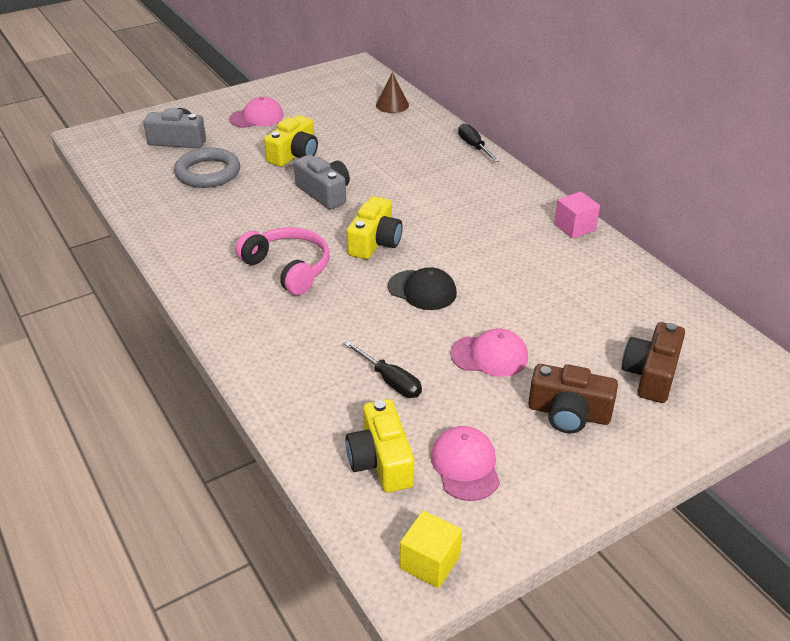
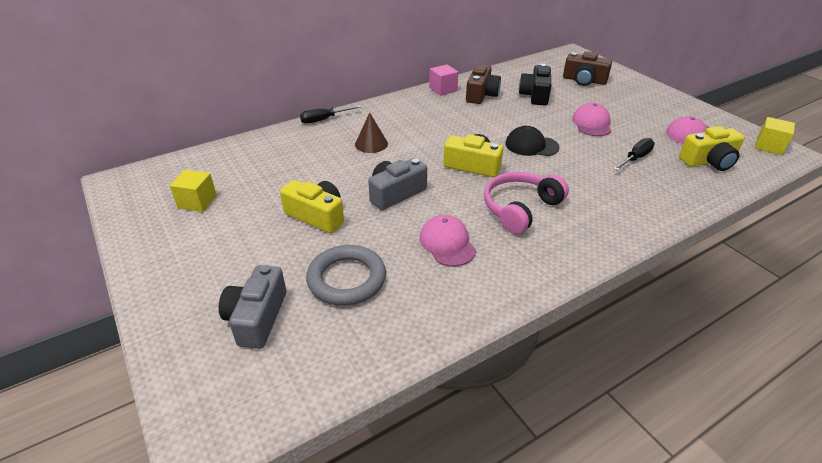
camera: 90 degrees left, 0 degrees up
(257, 117) = (218, 250): pink cap -> pink cap (447, 243)
(323, 101) = (197, 202): none -> yellow cube
(392, 105) = (228, 158): brown cone -> brown cone (371, 144)
(422, 290) = (531, 145): black cap -> black cap turned 105 degrees counterclockwise
(568, 413) = (629, 103): brown camera -> brown camera (481, 94)
(576, 310) = (535, 95): none -> black camera

